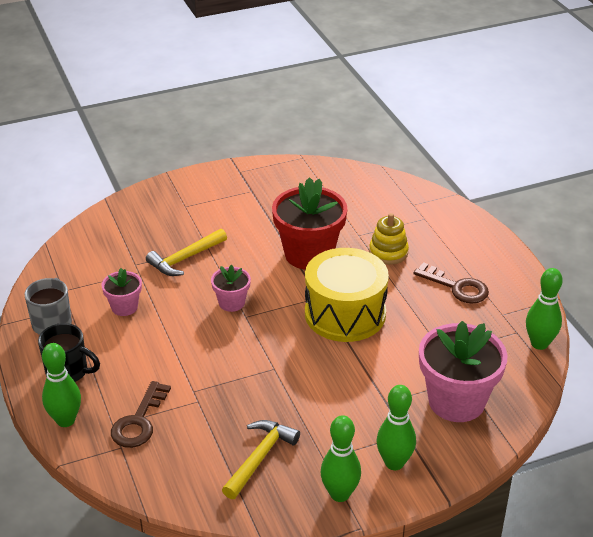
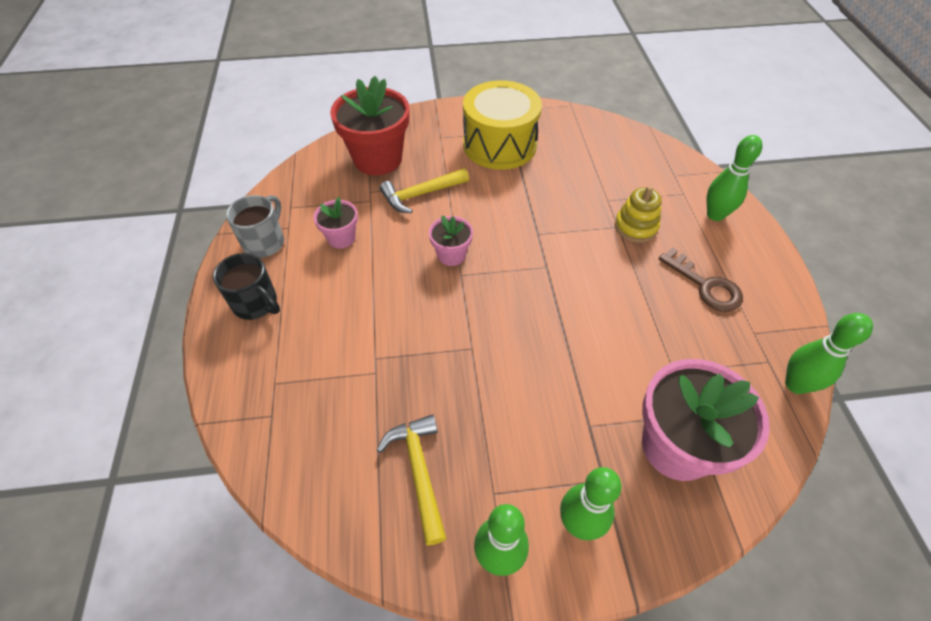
camera: 15 degrees right, 15 degrees up
(65, 420) = (229, 365): green bowling pin -> green bowling pin (715, 215)
(139, 421) = (303, 385): brown key -> none
(260, 457) = (419, 471): yellow hammer -> yellow hammer turned 60 degrees counterclockwise
(309, 254) = (549, 213): red flower pot -> red flower pot (378, 159)
(345, 314) = (569, 294): yellow drum -> yellow drum (499, 145)

